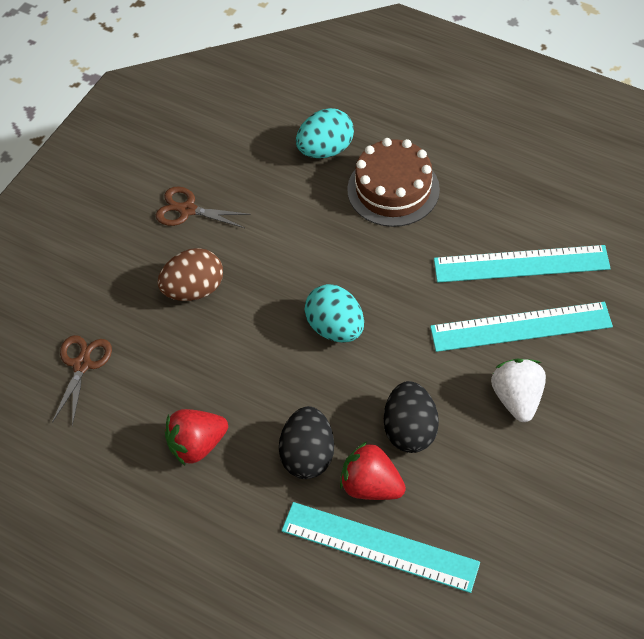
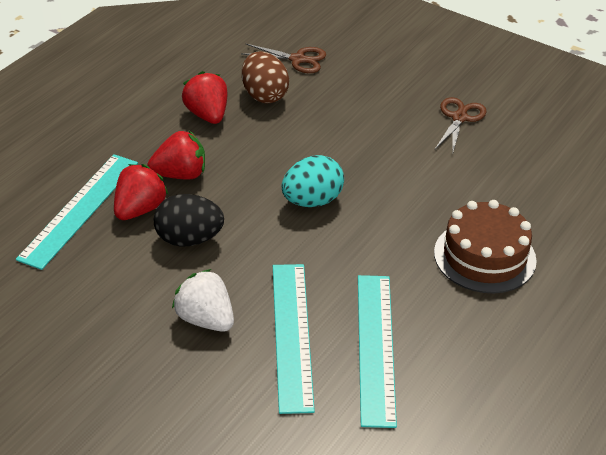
camera: 90 degrees right, 15 degrees down
(194, 289) = (367, 119): brown egg -> brown egg (264, 95)
(308, 455) = (180, 174): black egg -> red strawberry
(325, 149) = (540, 211): turquoise egg -> none
(517, 398) = (205, 319): white strawberry -> white strawberry turned 135 degrees counterclockwise

